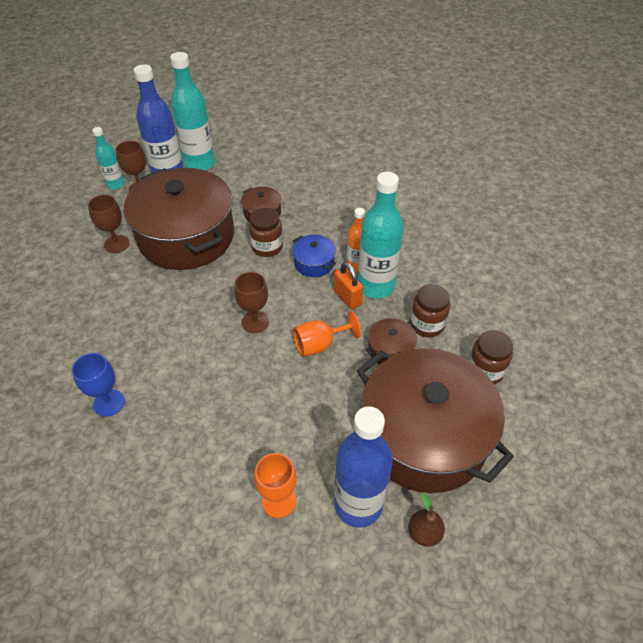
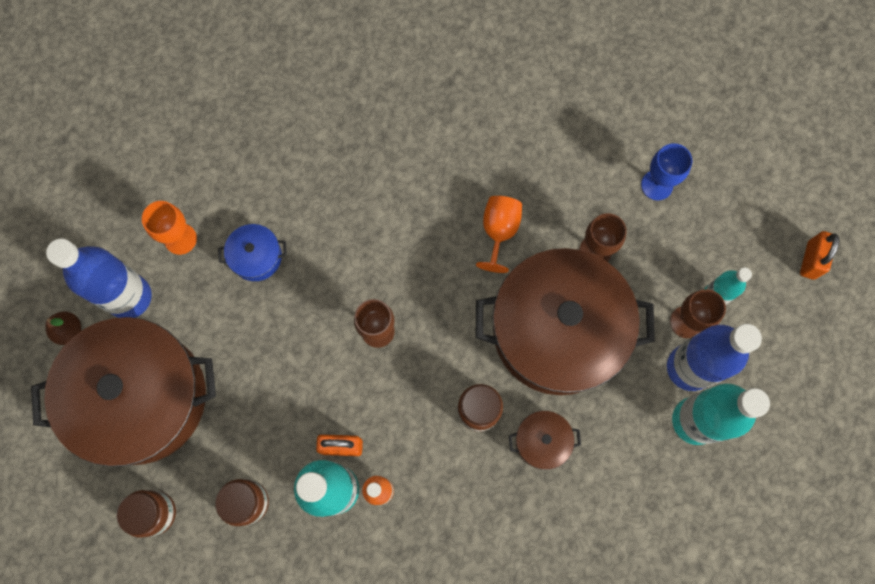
camera: 125 degrees right, 25 degrees up
(66, 159) = (810, 260): none -> orange padlock
(109, 403) = (376, 154): blue goblet -> blue goblet (657, 185)
(314, 263) = (417, 446): blue pot -> blue pot (256, 257)
(320, 344) = (304, 375): orange goblet -> orange goblet (499, 231)
(390, 350) = (247, 440): brown pot -> none

